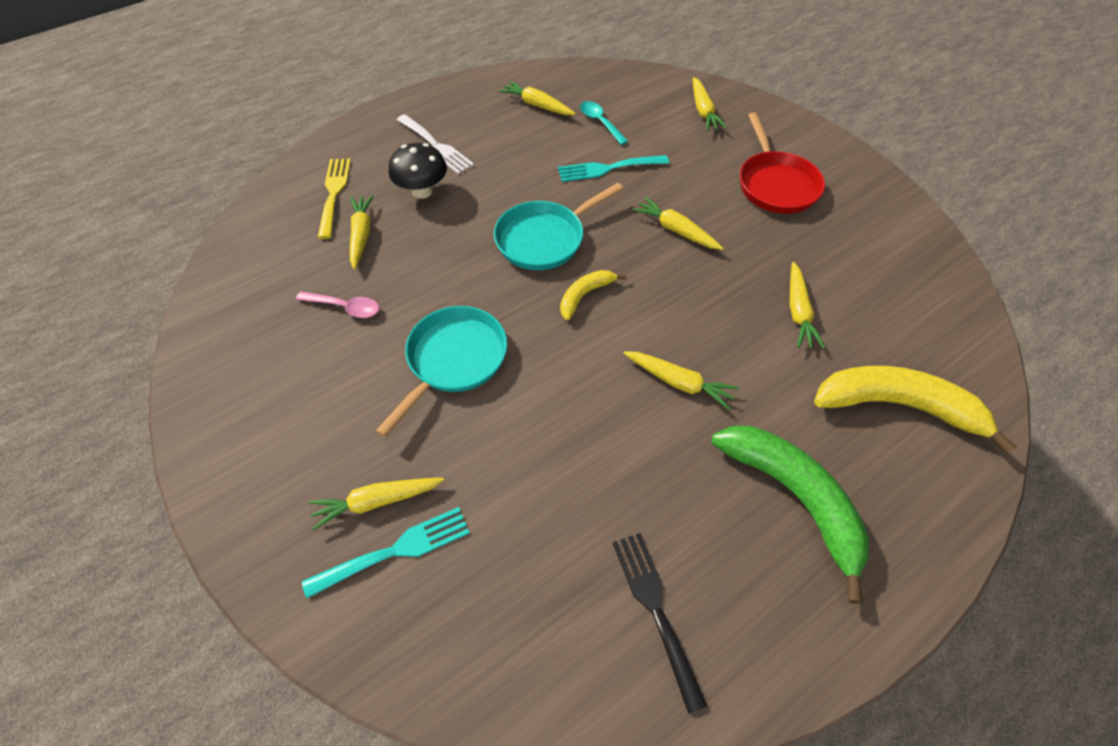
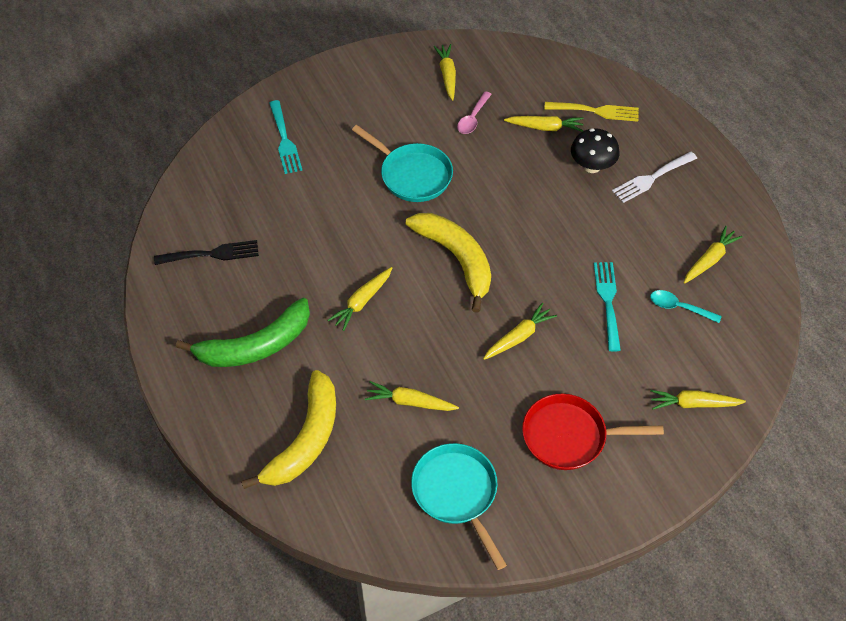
camera: 100 degrees right, 0 degrees up
(376, 502) = (317, 132): yellow carrot -> yellow carrot (447, 75)
(545, 238) = (523, 242): turquoise pan -> turquoise pan (457, 494)
(584, 295) = (456, 259): yellow banana -> yellow banana, size x1.97
(600, 122) = (679, 307): turquoise spoon -> turquoise spoon turned 135 degrees counterclockwise

